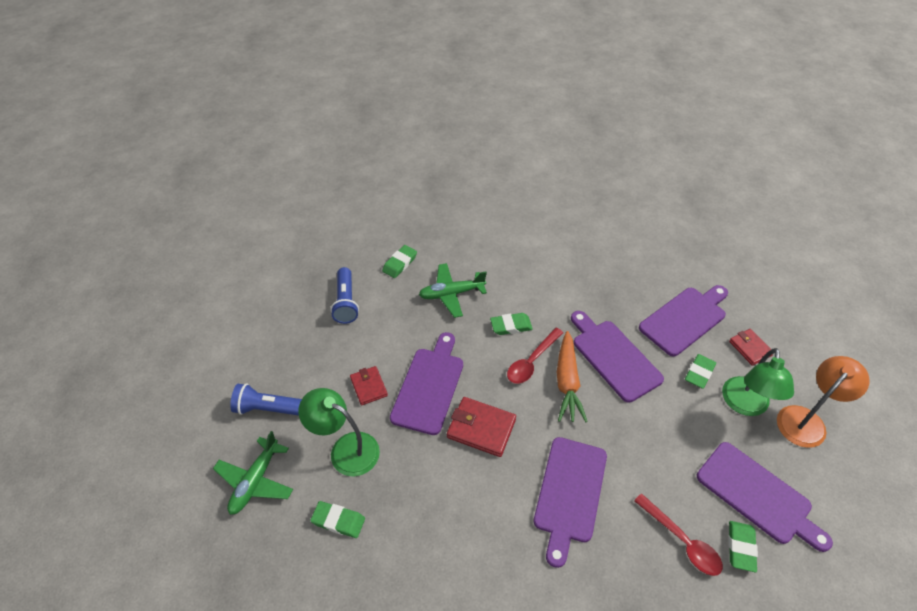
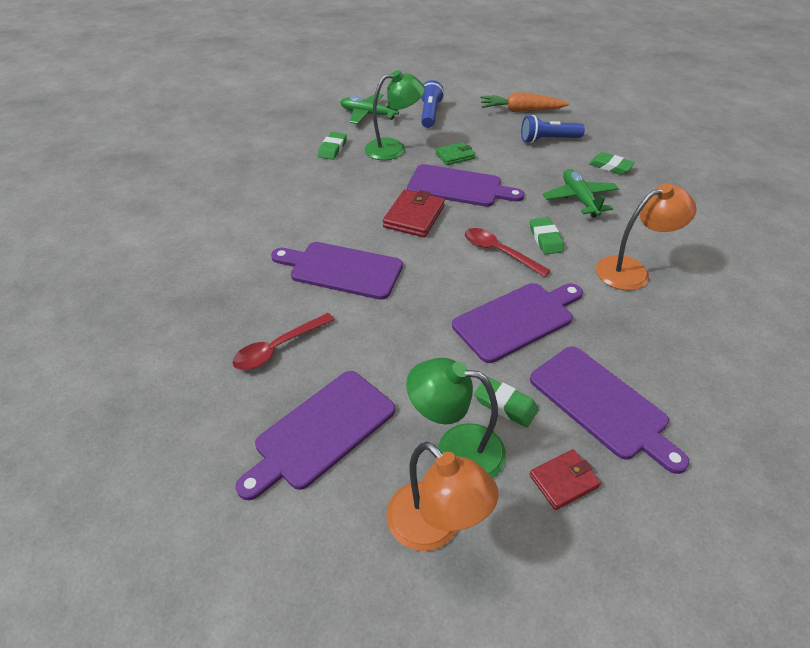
camera: 90 degrees right, 5 degrees down
(346, 449) = (393, 148): green lamp -> green lamp turned 45 degrees clockwise
(368, 387) = (455, 156): red wallet -> green wallet
(547, 277) = (632, 270): none -> orange lamp
(567, 382) = (474, 277): orange carrot -> orange carrot (521, 110)
(741, 547) = (260, 399): green eraser -> none

